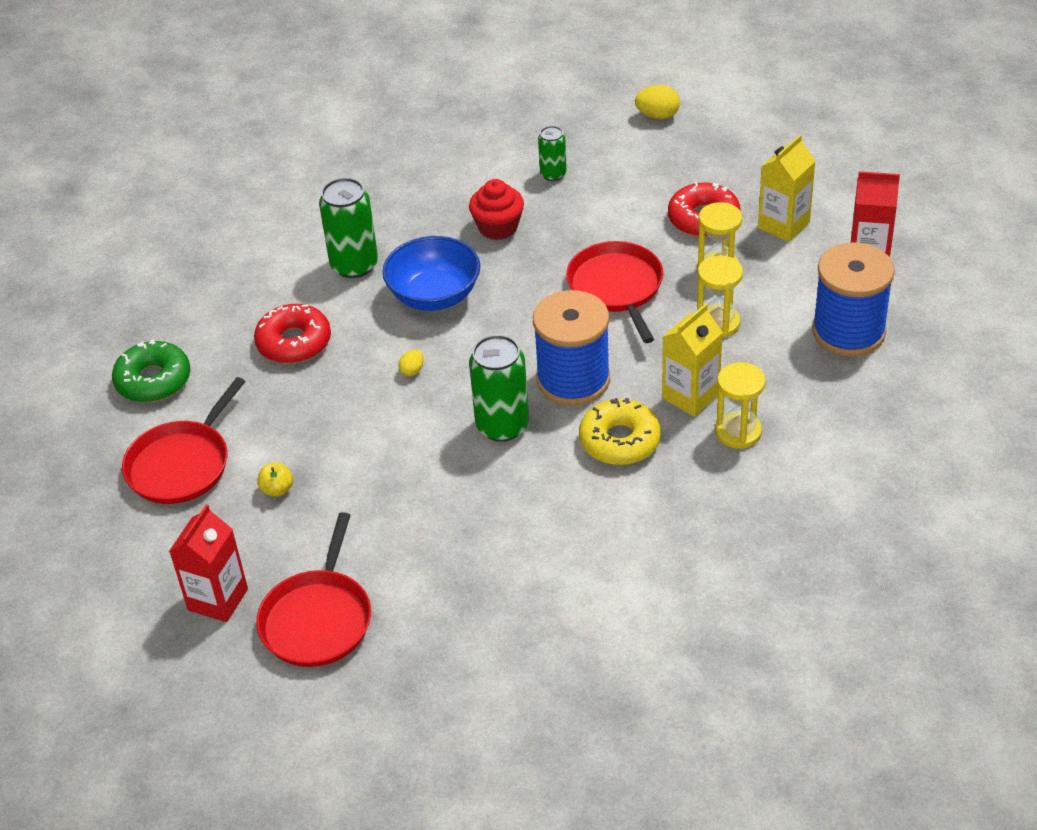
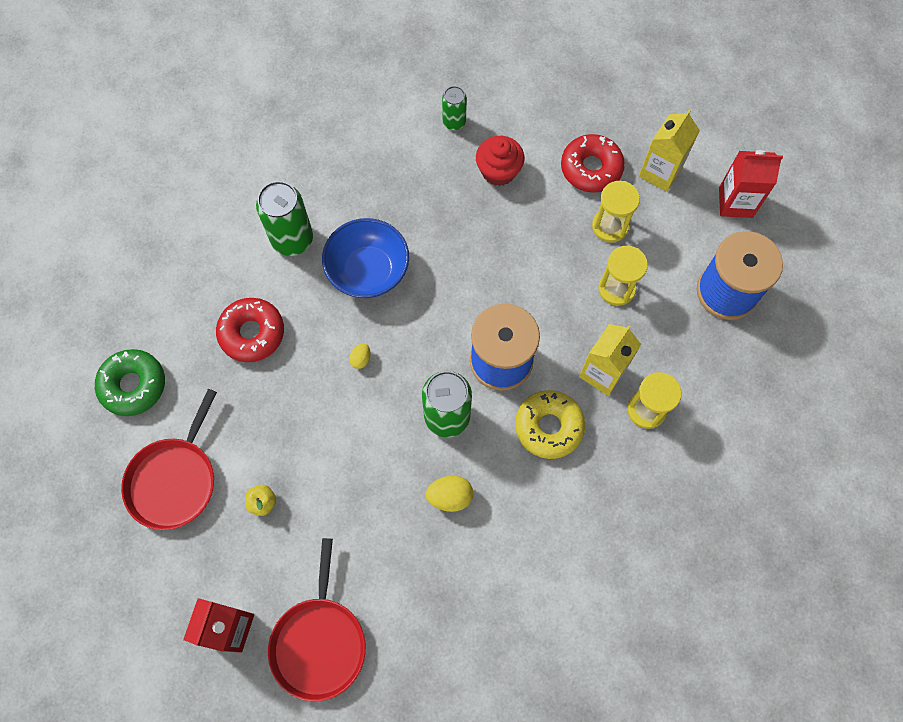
camera: 10 degrees left, 25 degrees up
(498, 227) = (413, 187): red cupcake -> red cupcake (498, 171)
(616, 288) = (525, 253): red pan -> none
(657, 115) = (537, 47): yellow egg -> yellow egg (450, 496)

